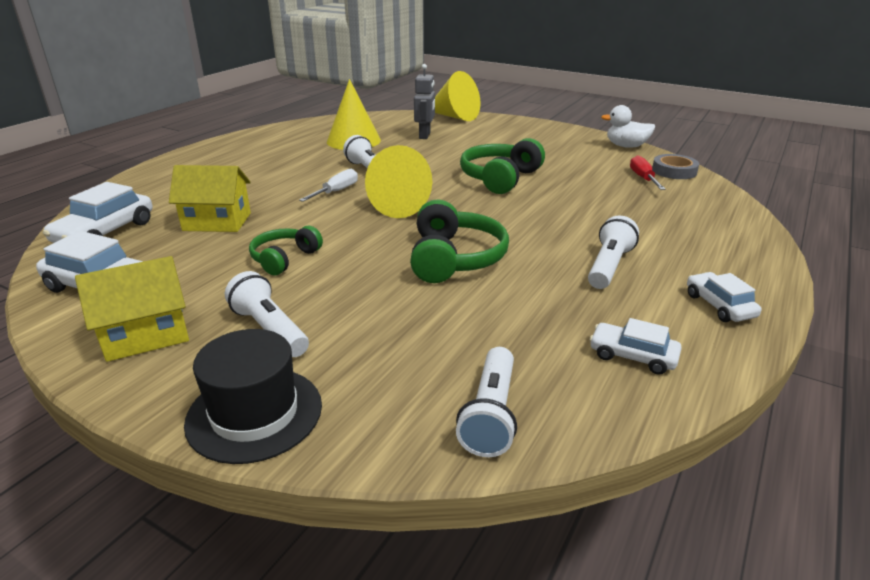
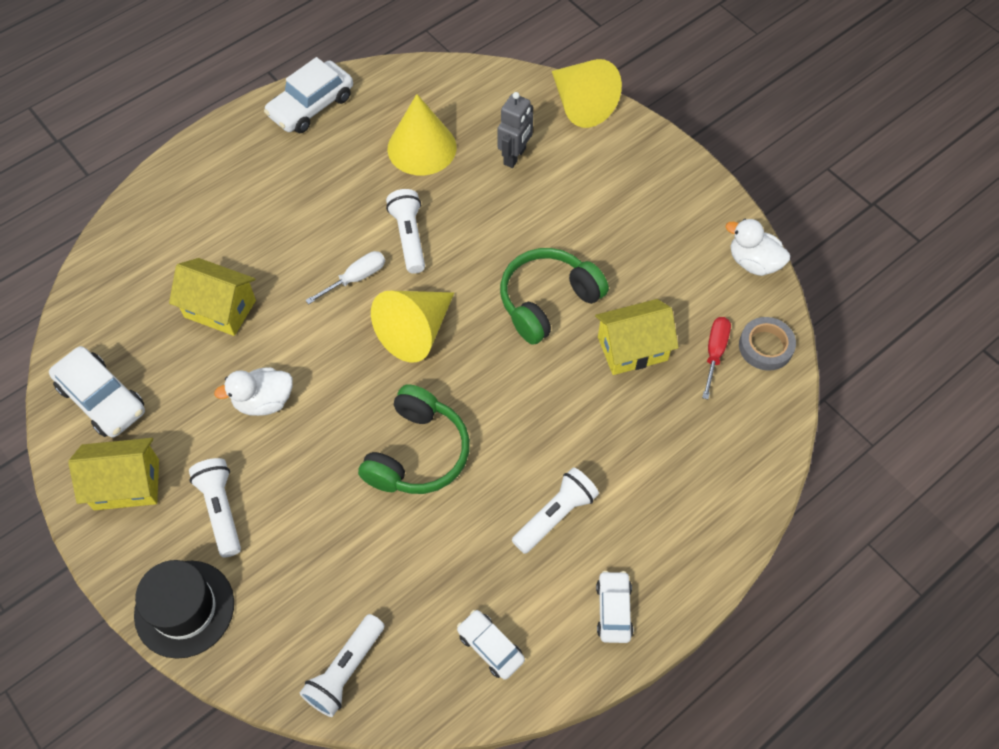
camera: 20 degrees right, 30 degrees up
(105, 232) = (115, 298): white car -> white car (311, 106)
(284, 258) = (264, 401): green headphones -> white duck
(583, 186) = (632, 348): none -> yellow house

